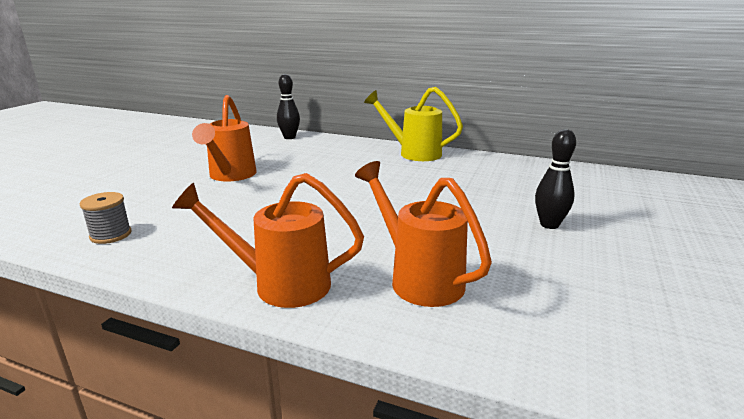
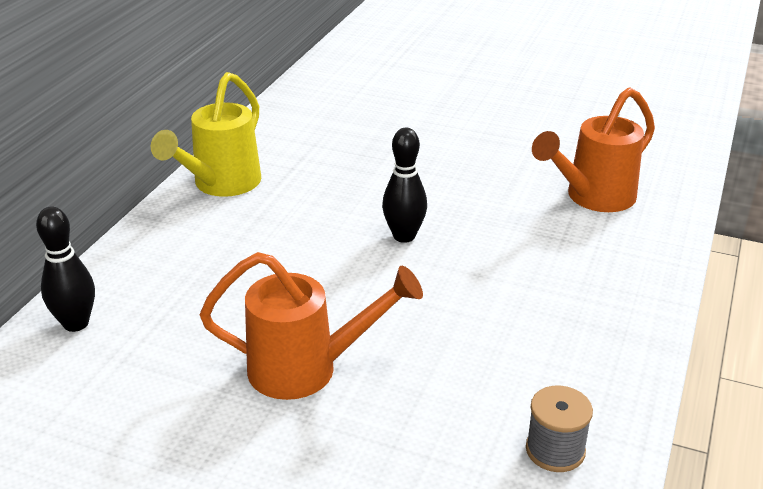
camera: 90 degrees left, 10 degrees up
(280, 284) = (631, 276): orange watering can -> none
(549, 225) = (468, 121): black bowling pin -> black bowling pin (404, 236)

